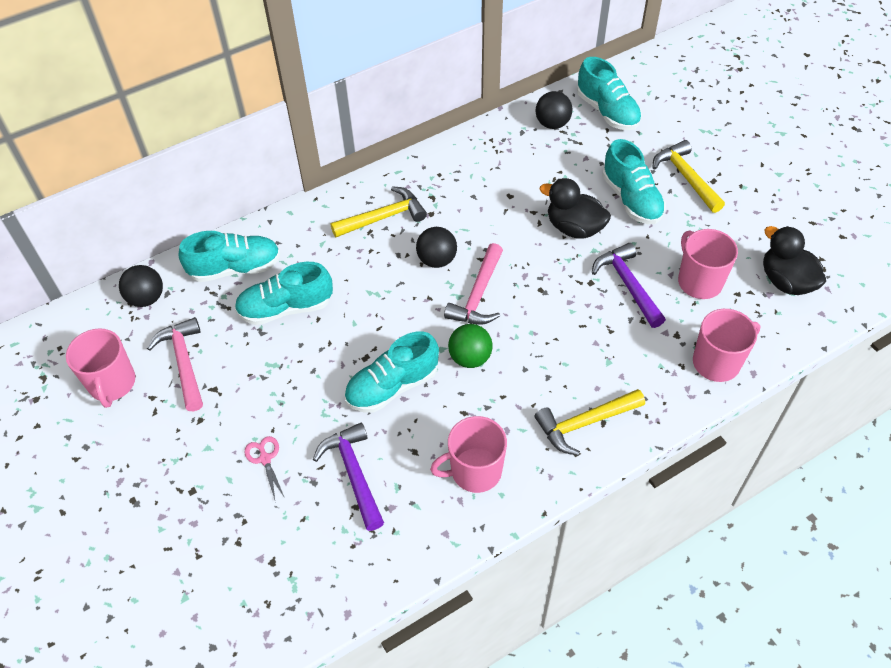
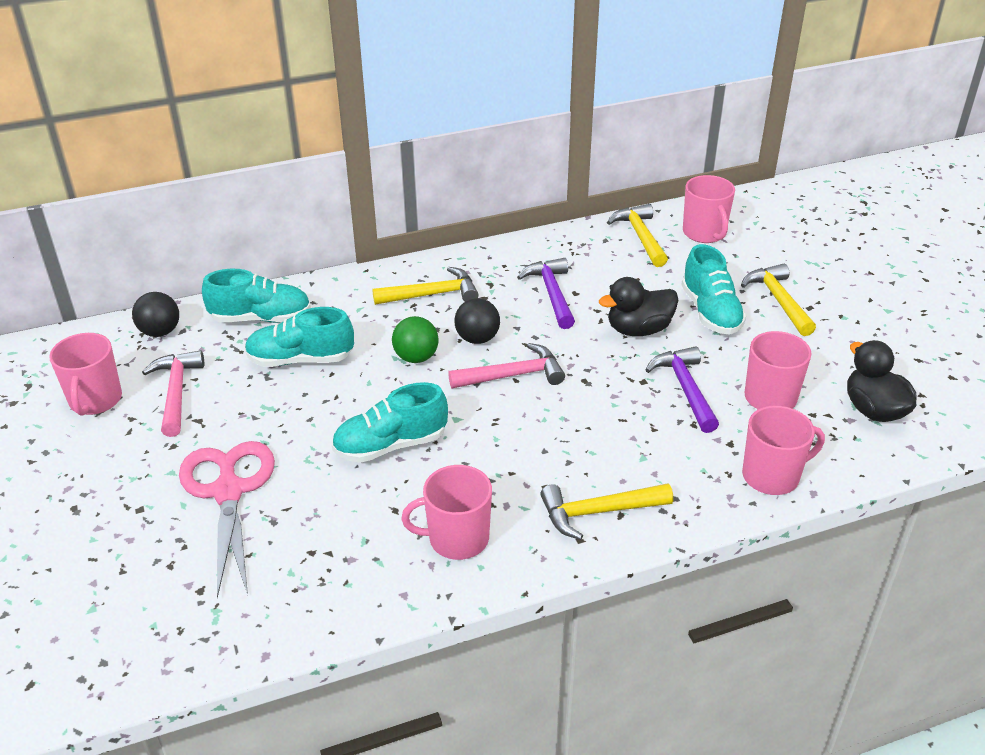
camera: 10 degrees right, 15 degrees down
(265, 459) = (228, 491): pink scissors -> pink scissors, size x2.42
(354, 474) = (320, 520): purple hammer -> purple hammer (552, 294)
(470, 358) = (485, 431): green ball -> green ball (416, 357)
(478, 295) = (513, 375): pink hammer -> pink hammer turned 135 degrees counterclockwise
(552, 124) = (640, 237): black ball -> yellow hammer
(574, 228) = (638, 330): black duck -> black duck turned 60 degrees counterclockwise
(607, 111) = (704, 233): turquoise shoe -> pink mug

